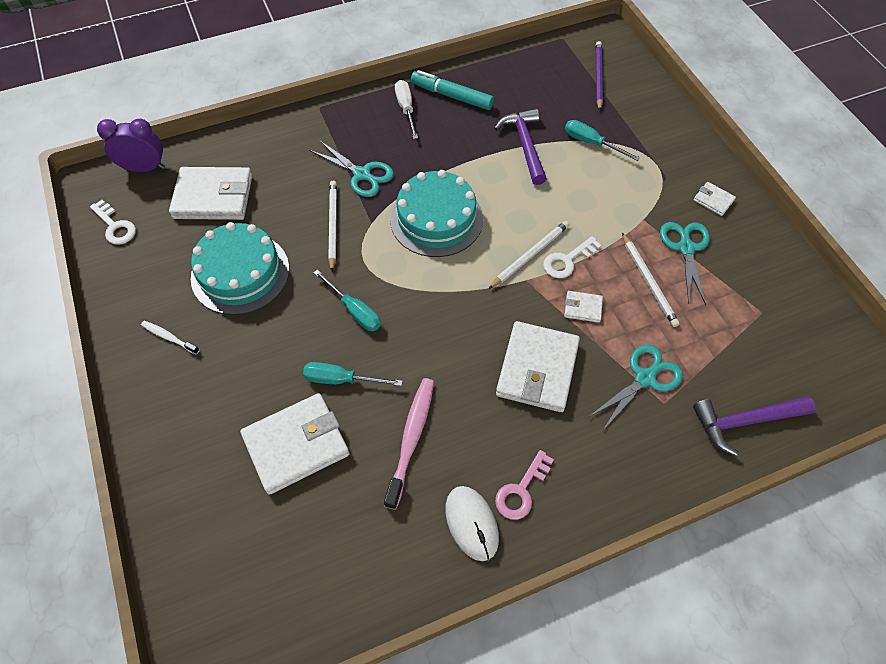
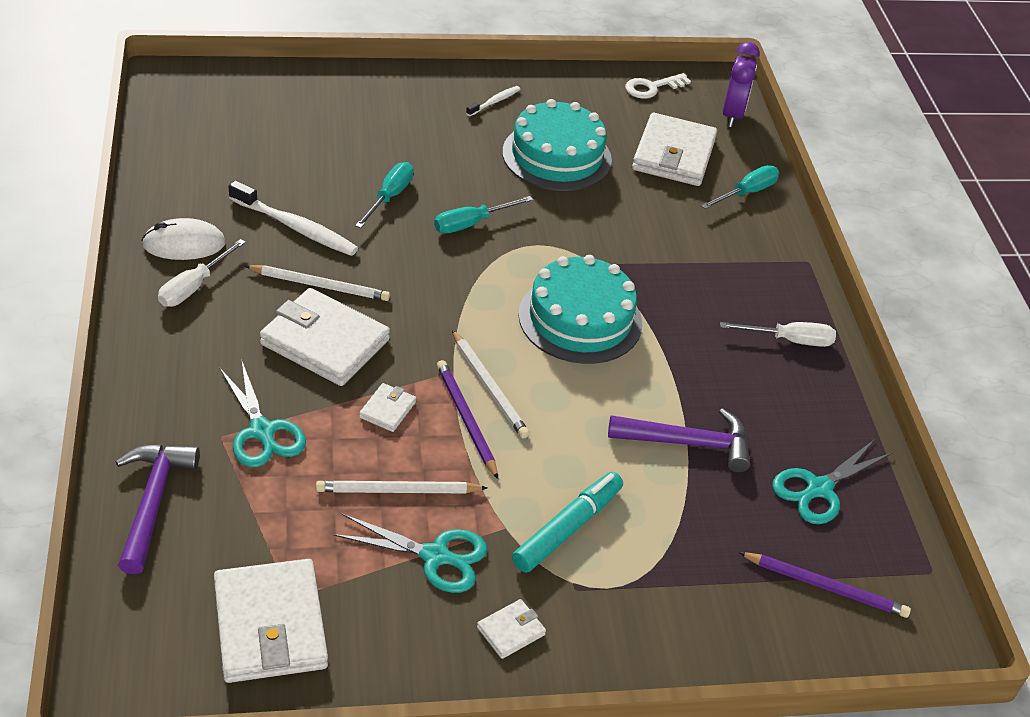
camera: 100 degrees right, 15 degrees down
(296, 445) = (333, 156): white wallet -> white wallet (270, 625)
(332, 226) = (600, 232): white pencil -> white pencil (319, 285)
(362, 174) = (675, 273): turquoise scissors -> turquoise scissors (818, 489)
(411, 439) = (295, 227): pink toothbrush -> white toothbrush
(451, 96) = (808, 394): turquoise marker -> turquoise marker (567, 528)
(521, 490) = (194, 287): pink key -> white screwdriver
(567, 260) = (466, 420): white key -> purple pencil
(591, 143) = (673, 522): turquoise screwdriver -> turquoise screwdriver (746, 193)

